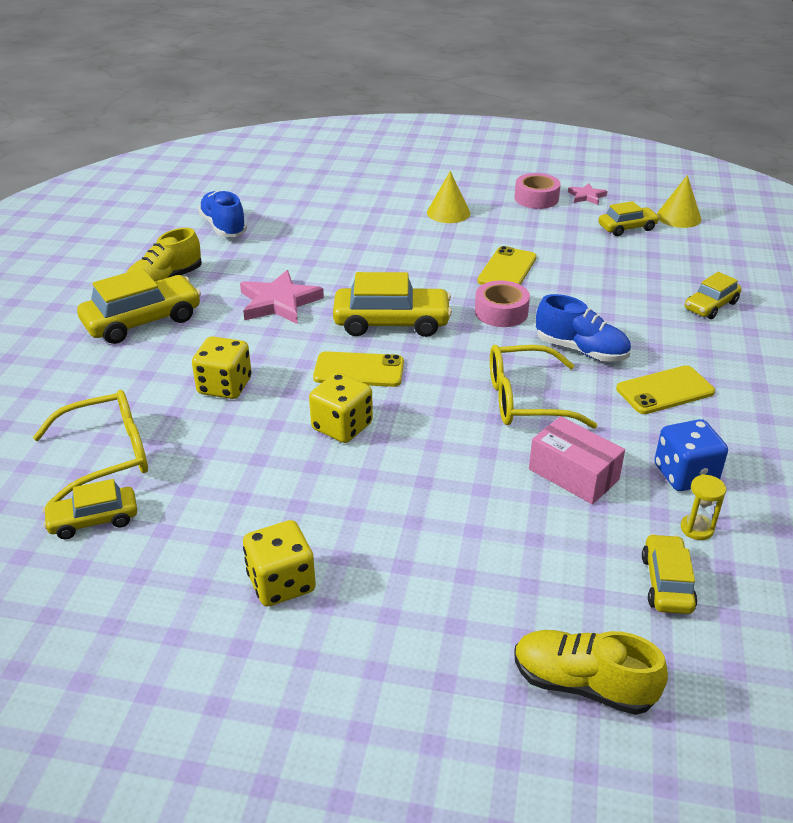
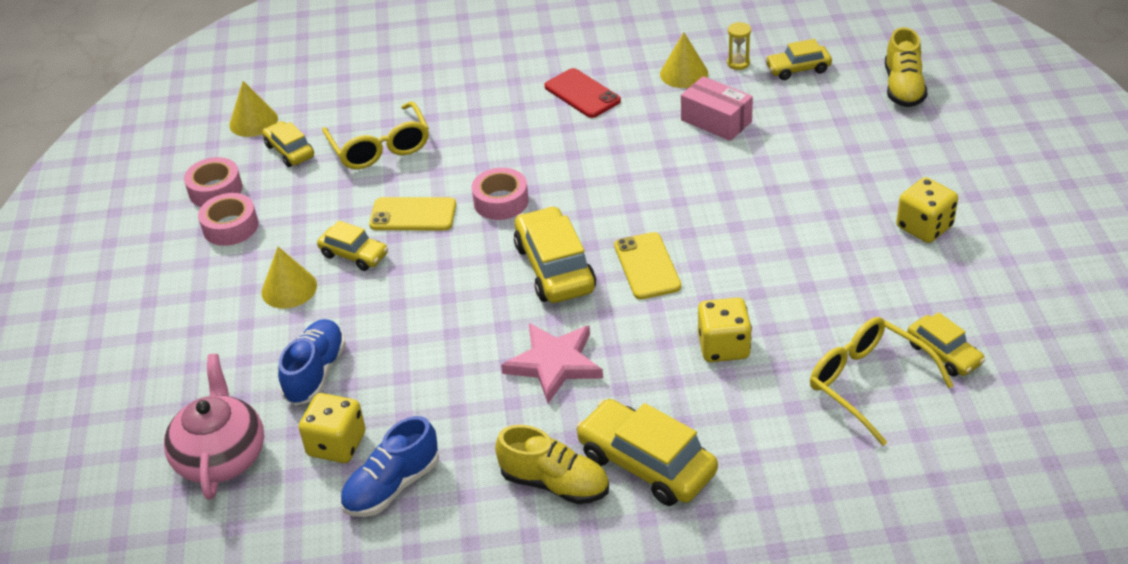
camera: 105 degrees left, 5 degrees up
(303, 180) = (221, 456): none -> pink teapot
(342, 427) = (735, 251): yellow dice -> yellow dice (336, 444)
(525, 400) = (636, 160): yellow glasses -> yellow glasses (380, 147)
(573, 474) = (716, 121): pink box -> pink box turned 75 degrees counterclockwise
(581, 350) = (544, 144): blue shoe -> blue shoe (316, 373)
(587, 196) = (215, 190): pink star -> pink tape
(665, 390) = (582, 94): yellow phone -> red phone
(685, 475) = (684, 73): blue dice -> yellow cone
(710, 306) = (434, 85): yellow car -> yellow car (354, 255)

